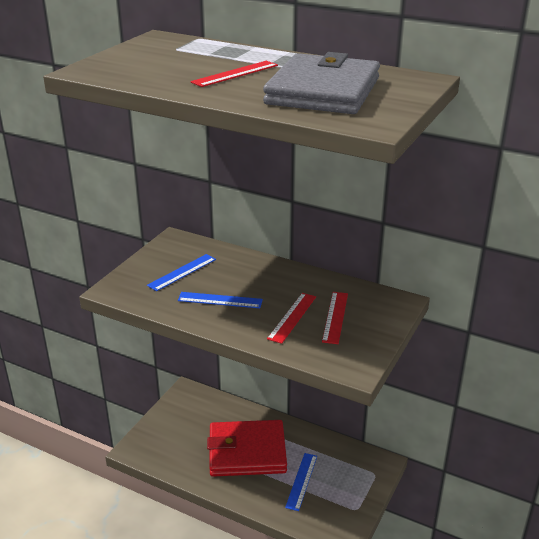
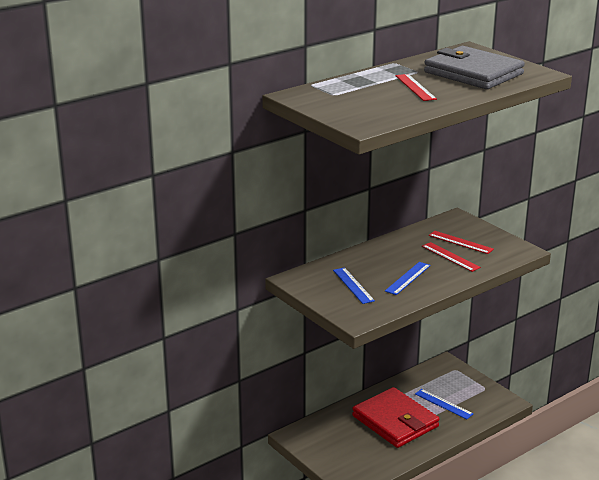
camera: 65 degrees left, 5 degrees down
(247, 452) = (395, 421): red wallet -> red wallet turned 60 degrees counterclockwise

